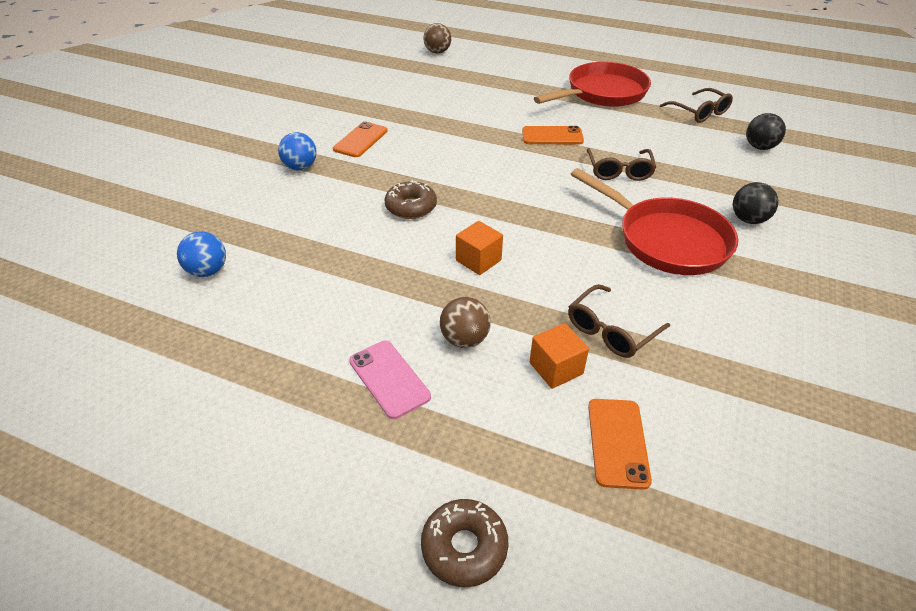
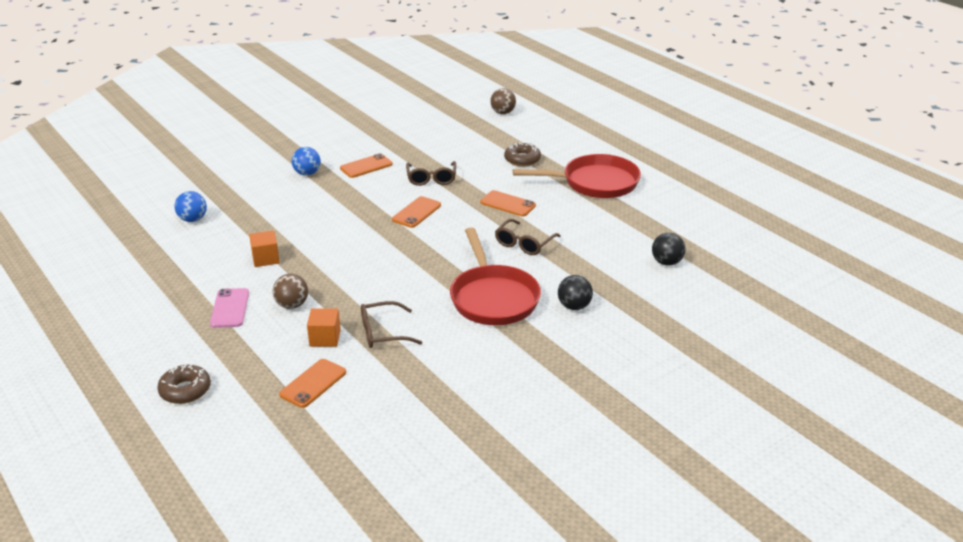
camera: 30 degrees right, 10 degrees down
(411, 207) = (348, 221): brown donut -> brown donut (522, 160)
(474, 173) = (416, 212): none -> orange phone
(478, 260) = (352, 267): orange cube -> orange cube (265, 259)
(699, 112) = (657, 221): brown glasses -> brown glasses (431, 178)

